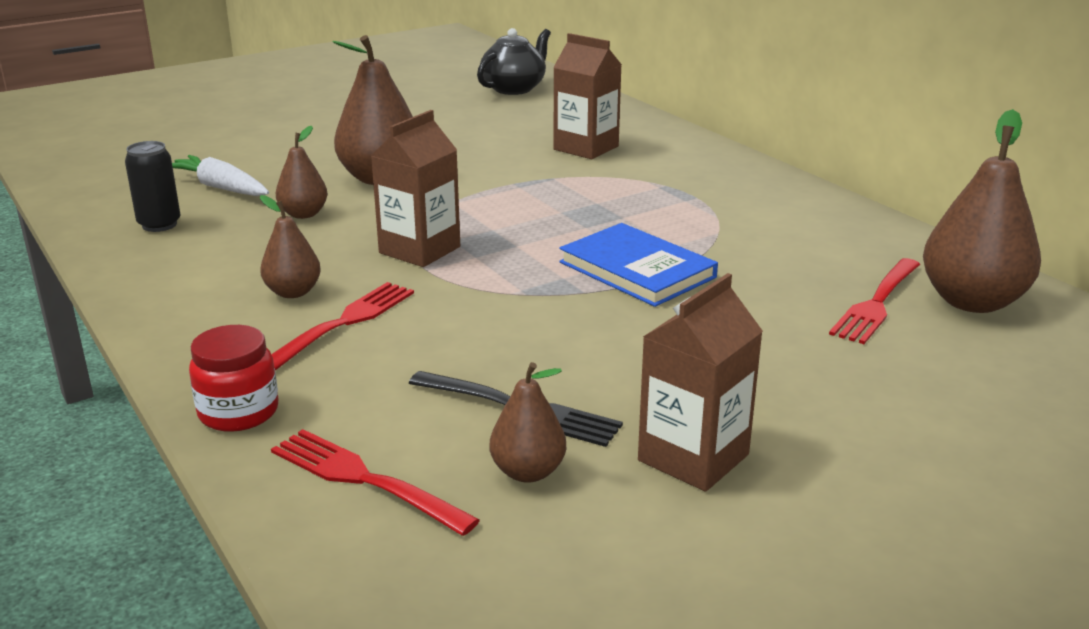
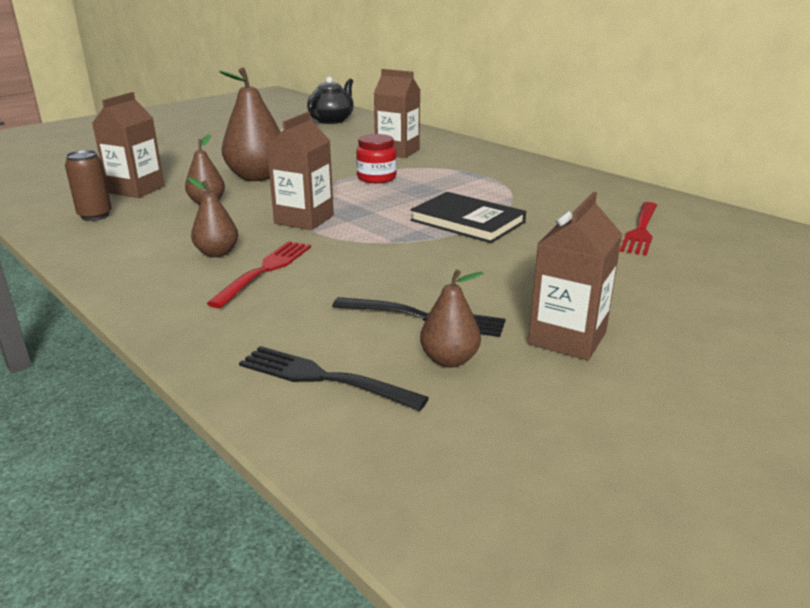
camera: 10 degrees left, 0 degrees up
(159, 225) = (95, 216): black can -> brown can
(220, 187) = (136, 189): white carrot -> brown carton
(238, 412) = (202, 339): red jar -> red jar (376, 178)
(366, 480) = (325, 378): red fork -> black fork
(637, 270) = (467, 221): blue book -> black book
(972, 302) = (702, 225): brown pear -> none

